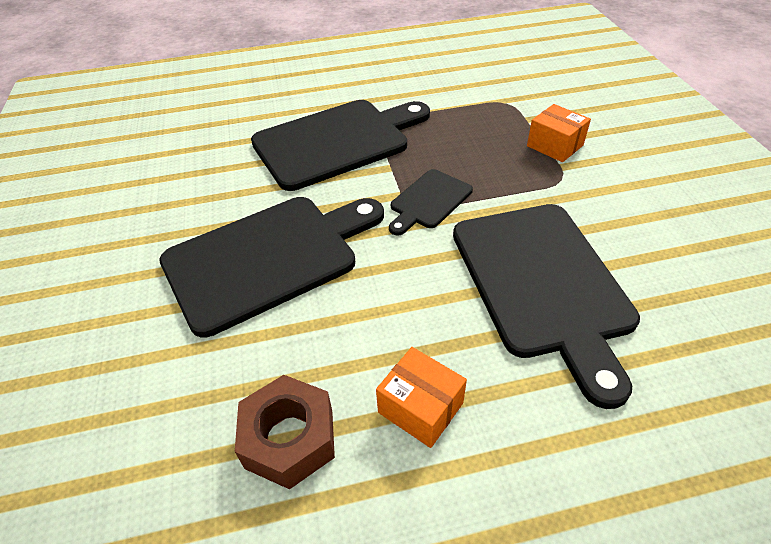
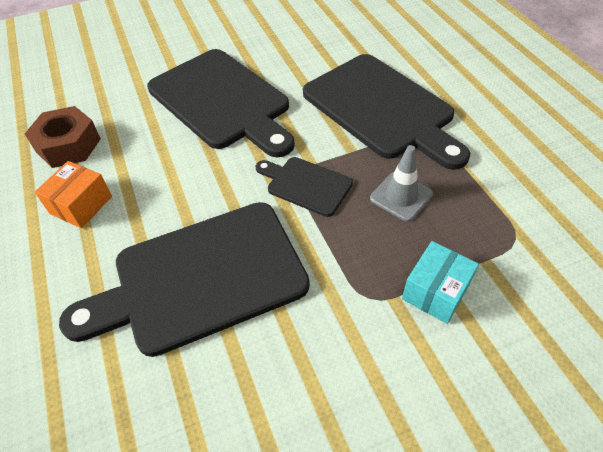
camera: 80 degrees right, 5 degrees up
(455, 147) = (401, 196): none -> grey traffic cone
(555, 145) = (435, 291): orange box -> turquoise box

